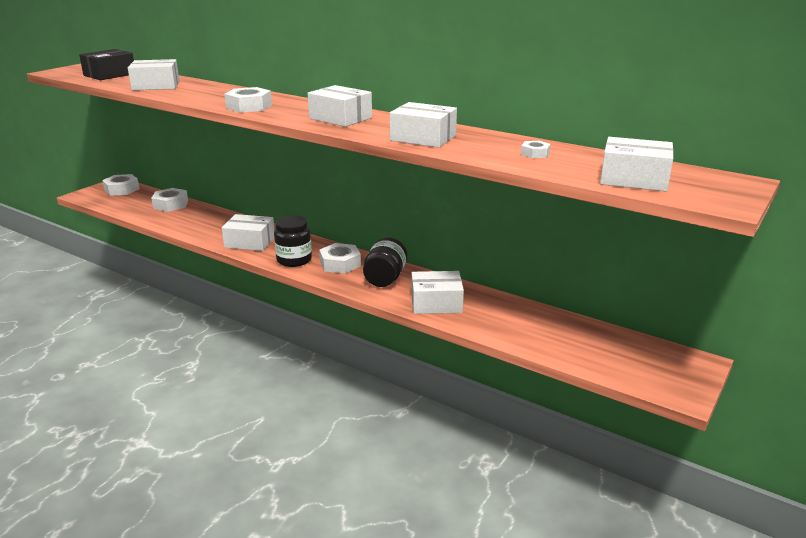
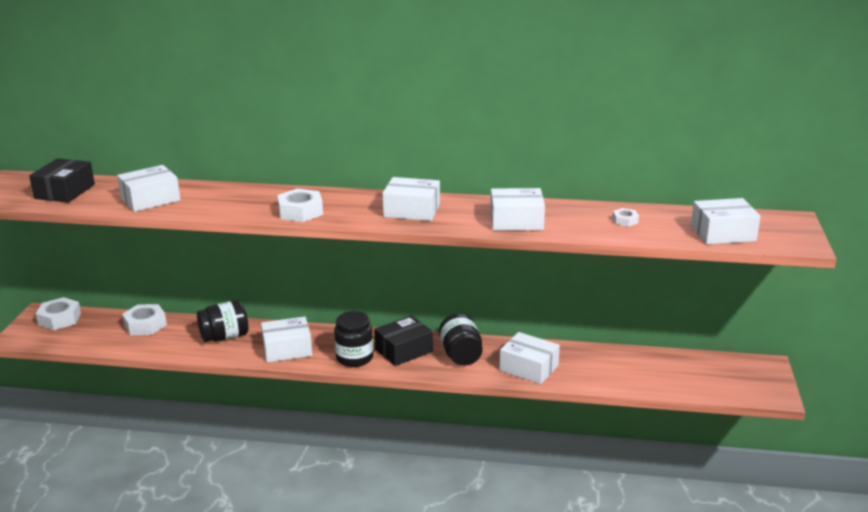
camera: 25 degrees left, 0 degrees up
(215, 224) = (225, 337): none -> black jar
(340, 264) = (403, 350): white nut -> black box
(436, 303) = (529, 368): white box -> white box turned 60 degrees clockwise

